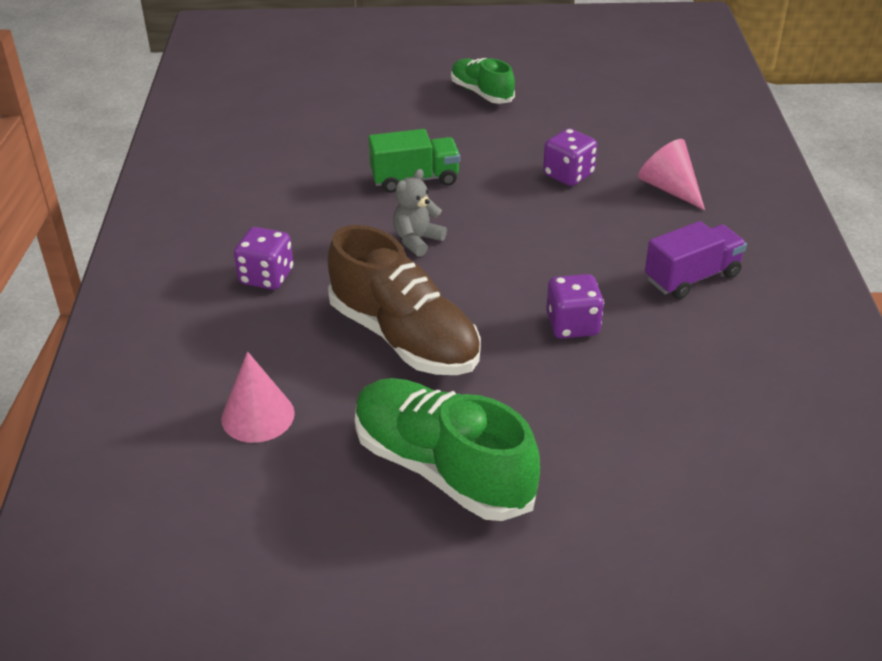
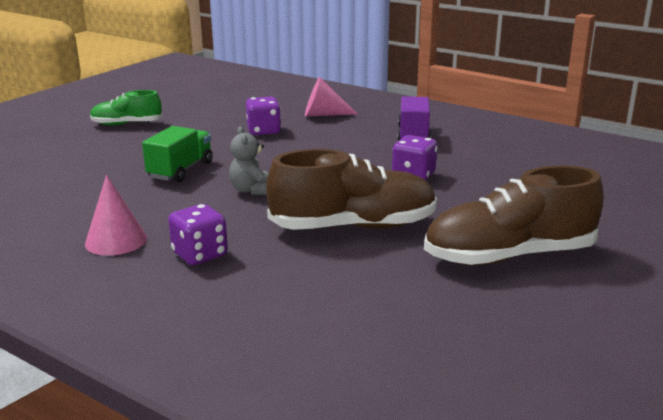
camera: 55 degrees left, 15 degrees down
(258, 416) = (370, 309): pink cone -> pink cone (116, 240)
(442, 468) = (509, 256): green shoe -> brown shoe

